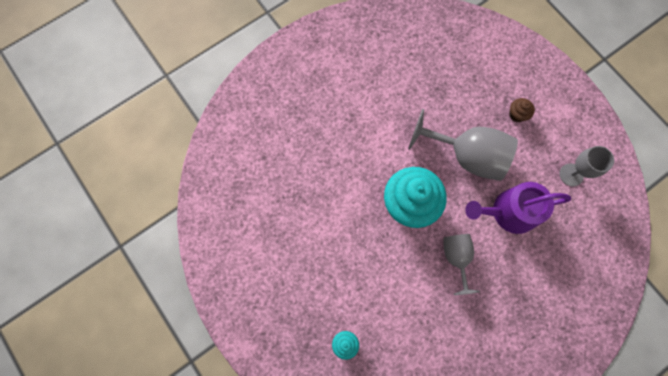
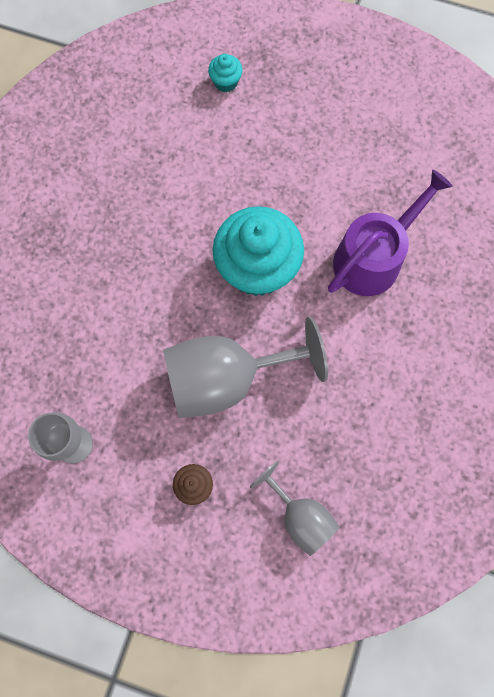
camera: 145 degrees right, 0 degrees up
(456, 258) = (161, 243): grey goblet -> grey goblet (300, 516)
(509, 212) = (129, 339): purple watering can -> purple watering can (372, 258)

